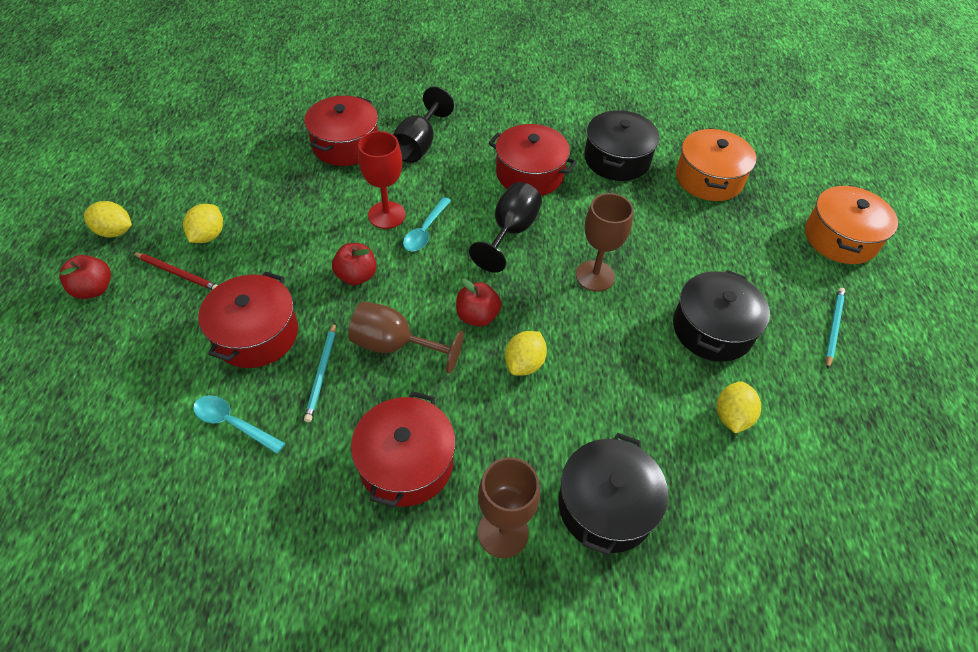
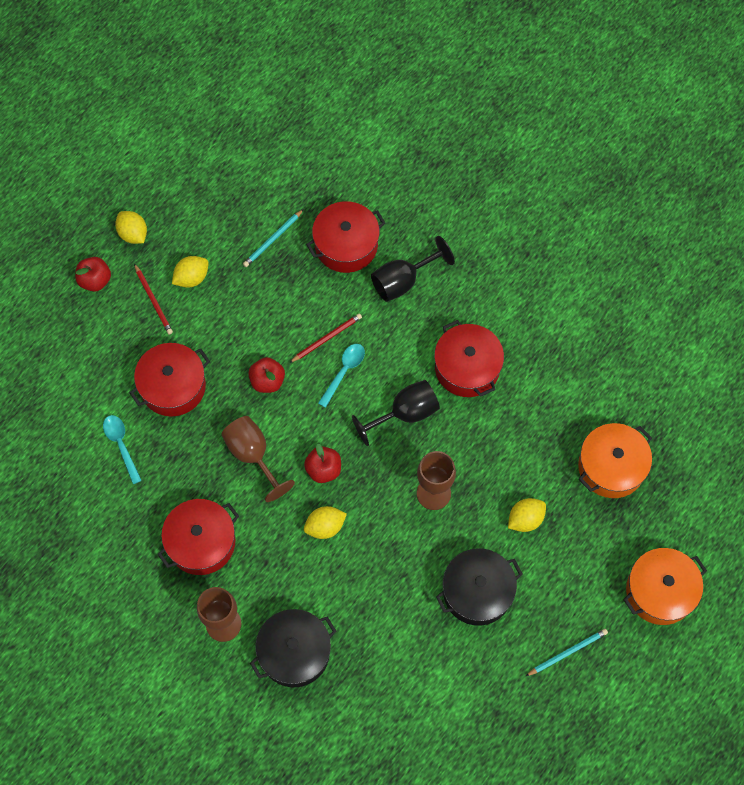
camera: 40 degrees right, 15 degrees up
(322, 373) = (194, 445): turquoise pencil -> turquoise pencil (273, 239)
(386, 215) = (327, 338): red goblet -> red pencil
(425, 231) = (344, 372): turquoise spoon -> turquoise spoon turned 150 degrees clockwise
(617, 159) = (552, 398): black pot -> none
(731, 416) = (426, 658): yellow lemon -> yellow lemon (525, 519)

